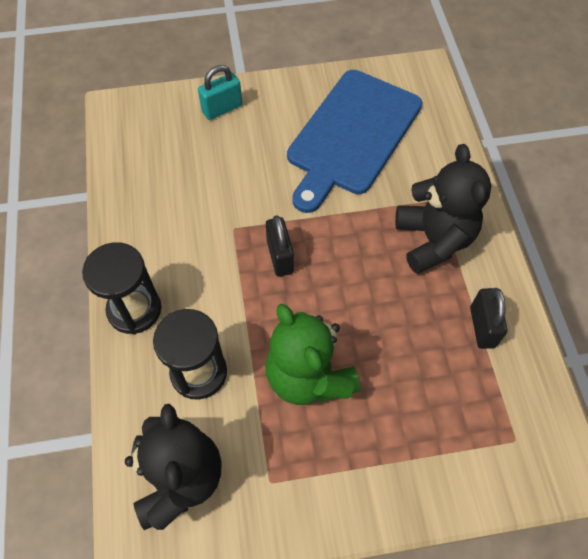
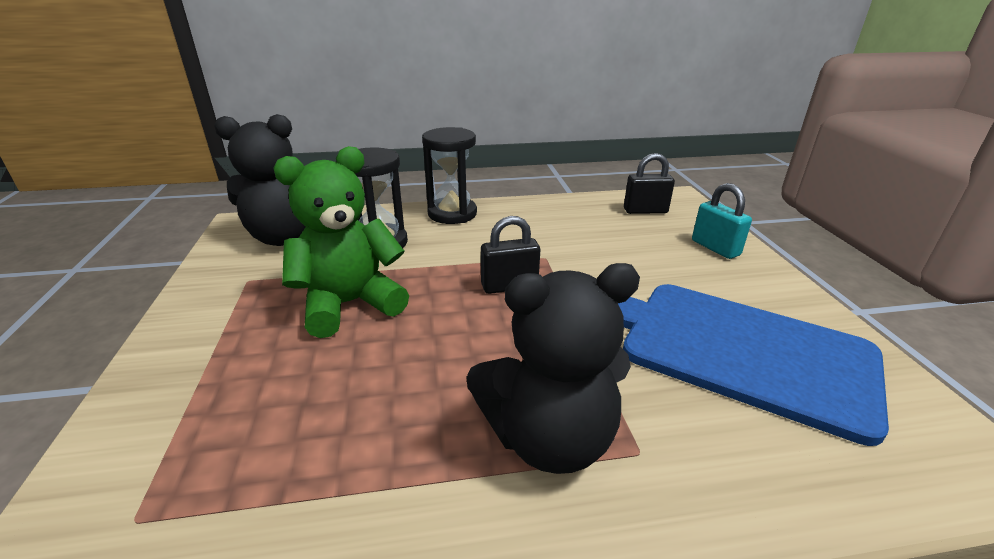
camera: 90 degrees right, 30 degrees down
(482, 327) = (364, 495): black padlock -> black padlock (645, 211)

